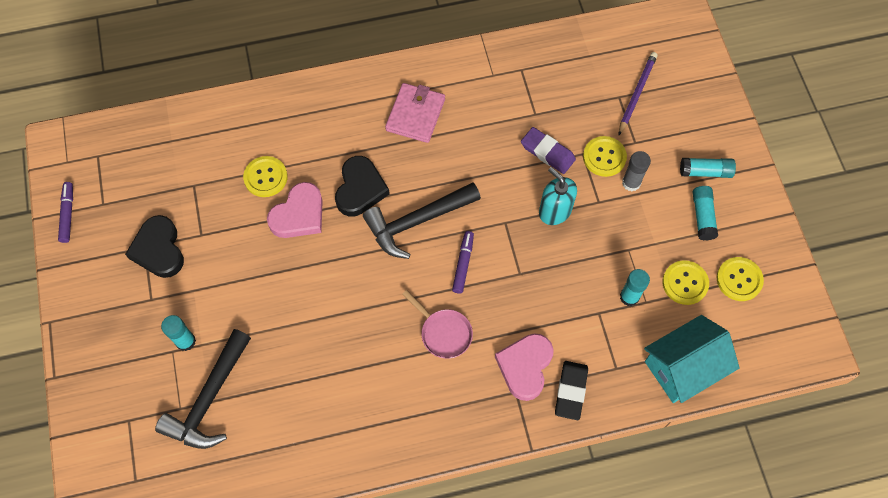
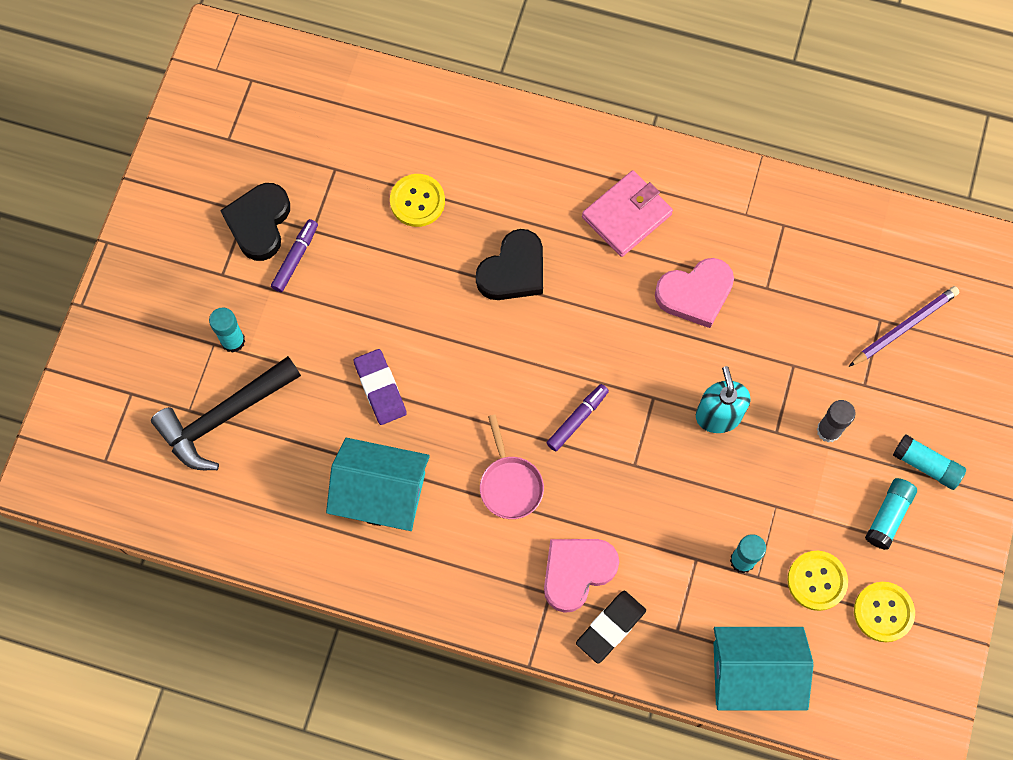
camera: 30 degrees right, 5 degrees up
(68, 214) = (186, 131): purple marker -> purple marker (295, 258)
(299, 215) = (429, 264): pink heart -> pink heart (695, 294)
(356, 389) = (381, 493): none -> turquoise house
(417, 222) = (555, 343): black hammer -> none
(547, 152) = (753, 342): purple eraser -> purple eraser (380, 388)
(604, 157) = (816, 383): yellow button -> none

